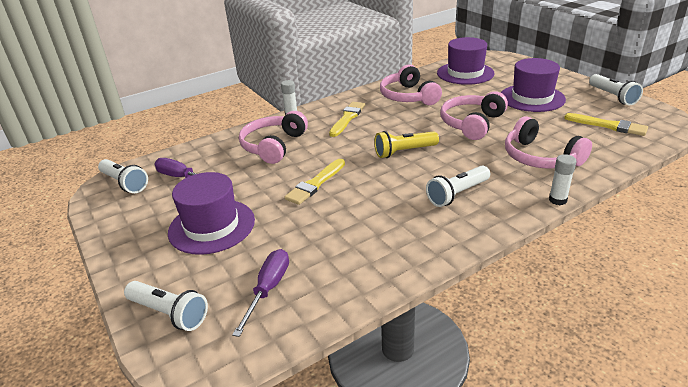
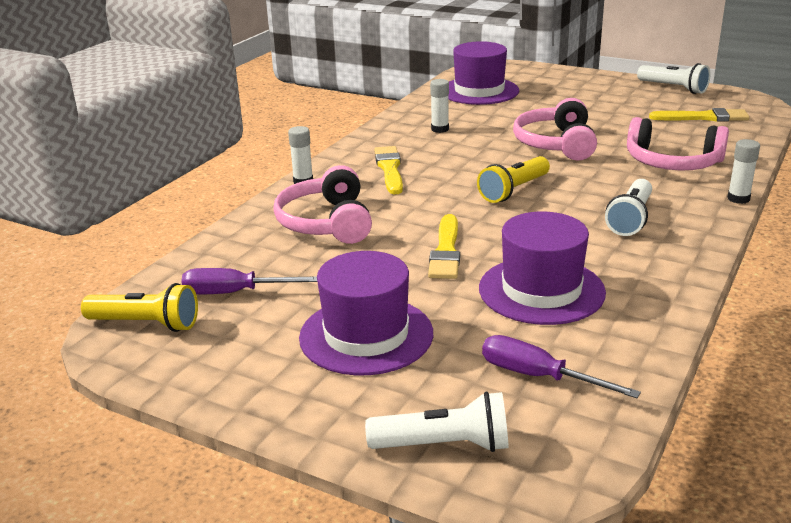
camera: 30 degrees left, 5 degrees down
(125, 183) = (146, 324): white flashlight -> yellow flashlight
(268, 289) = (538, 377): purple screwdriver -> purple screwdriver turned 45 degrees counterclockwise
(408, 96) = (440, 129): pink headphones -> white glue stick
(532, 98) = (591, 104): purple hat -> purple hat (541, 290)

